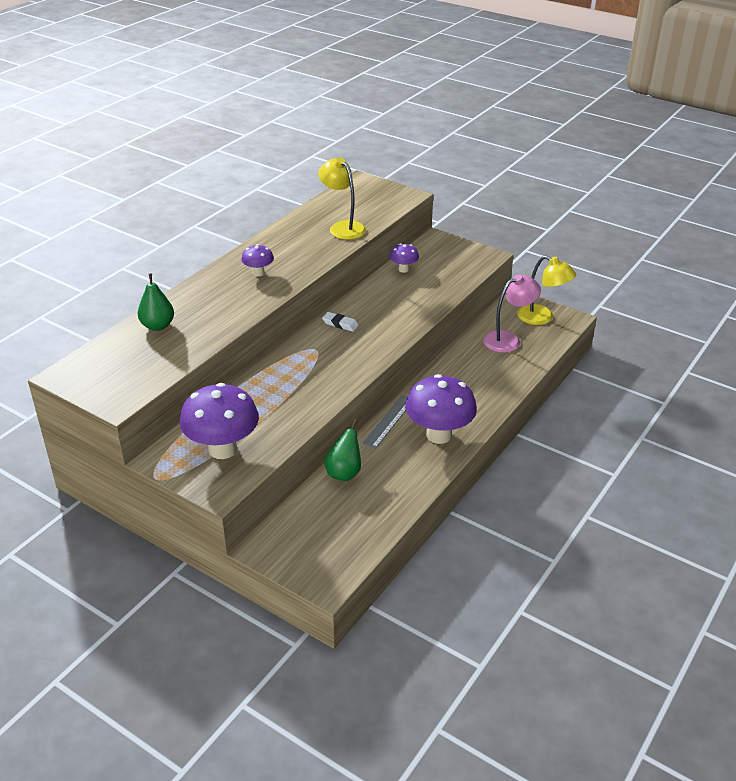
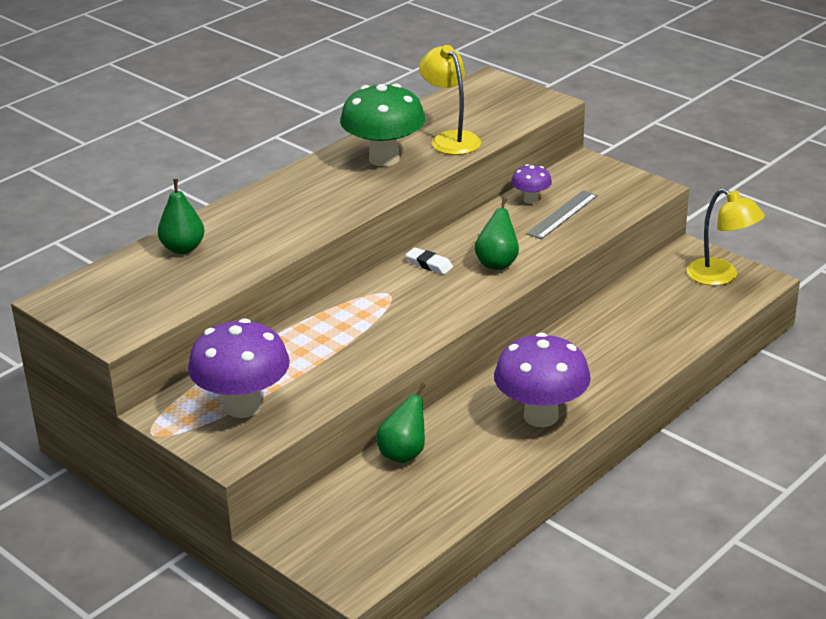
camera: 10 degrees right, 5 degrees down
(258, 273) = (325, 191): purple mushroom -> none
(297, 245) = (384, 159): none -> green mushroom
(389, 421) = (477, 394): grey ruler -> grey ruler (562, 214)
(390, 320) = (497, 263): none -> green pear
(508, 339) = (666, 302): pink lamp -> none

